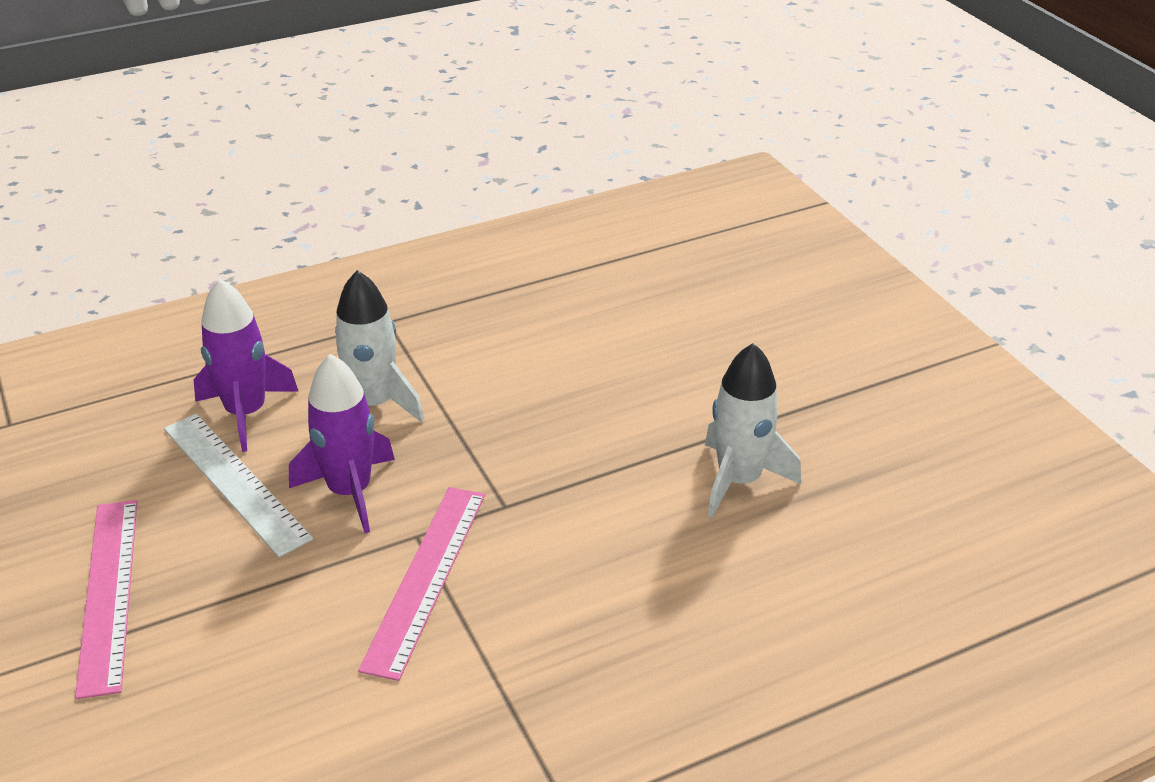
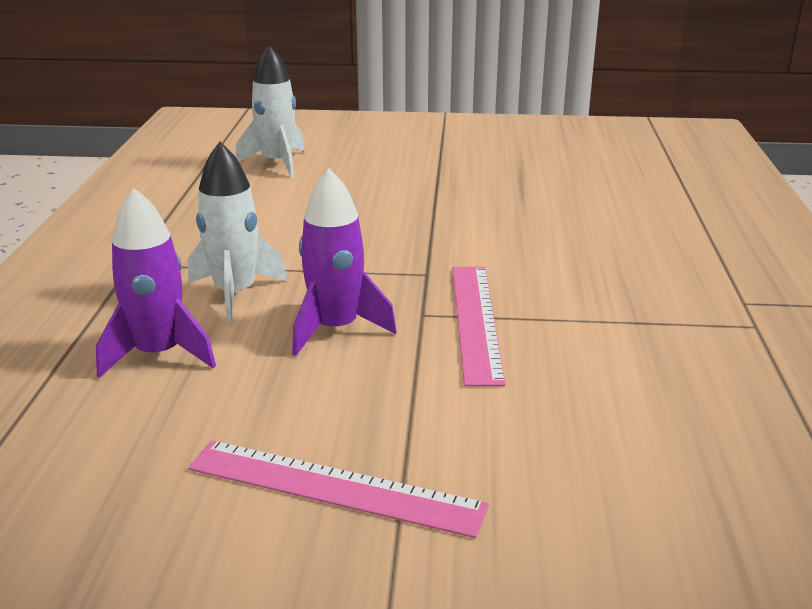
camera: 60 degrees left, 10 degrees down
(235, 482) = (253, 381): white ruler -> none
(425, 578) = (475, 321): pink ruler -> pink ruler turned 45 degrees clockwise
(739, 480) = (486, 198): white rocket -> white rocket (277, 163)

